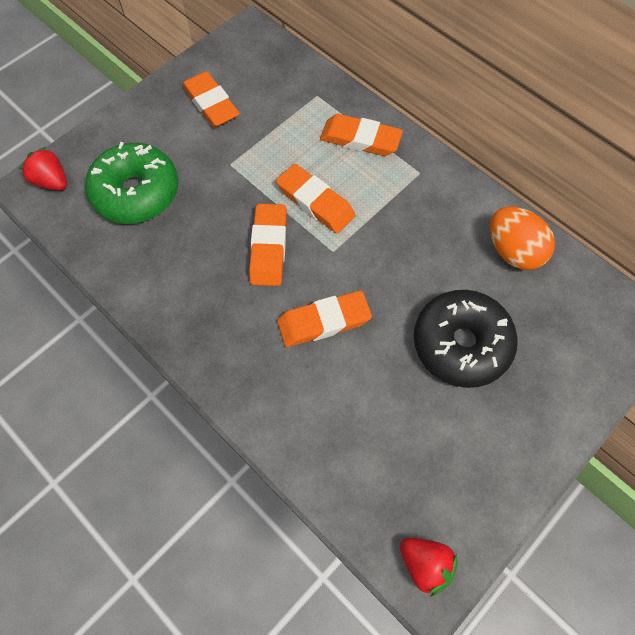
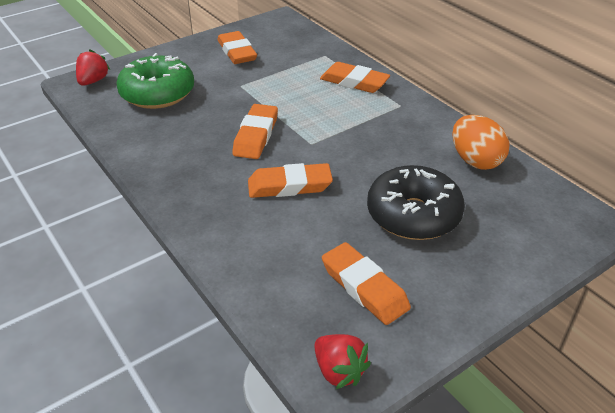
camera: 10 degrees right, 25 degrees down
(52, 181) = (93, 81): red strawberry -> red strawberry turned 60 degrees clockwise
(315, 202) = (305, 113): orange eraser -> orange eraser (364, 287)

